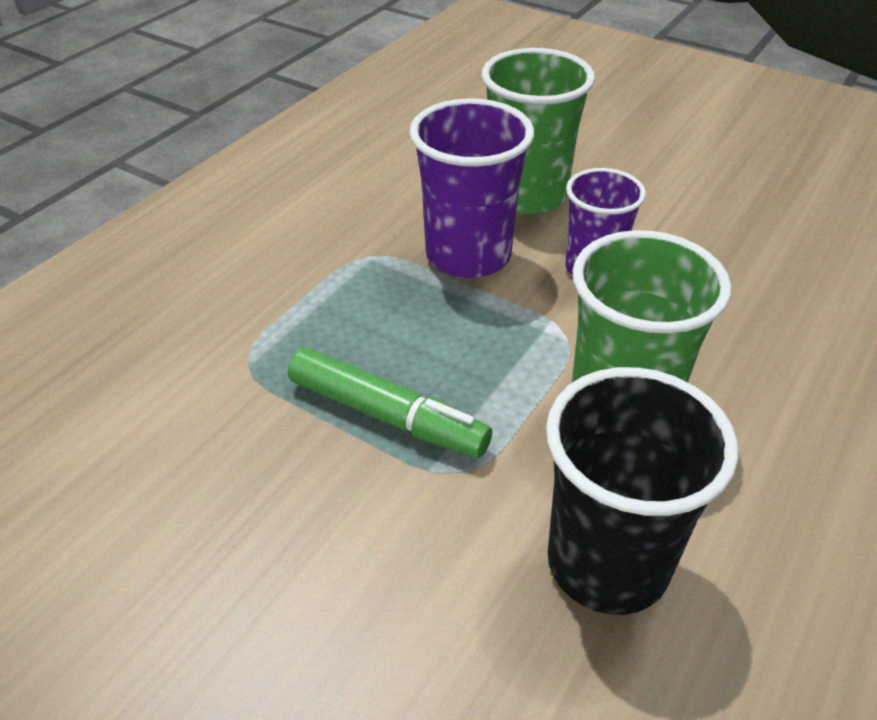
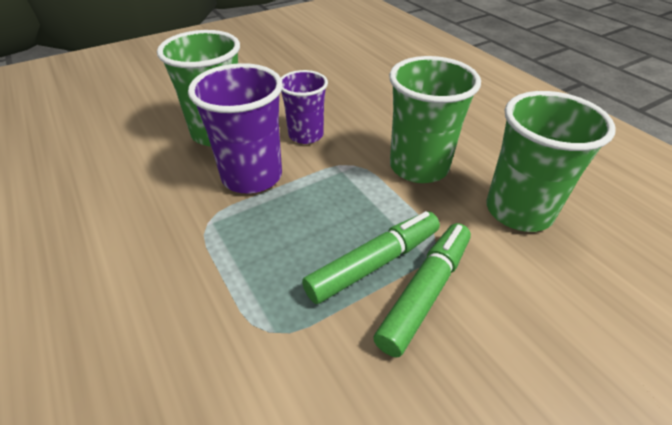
camera: 65 degrees left, 0 degrees up
(366, 479) = (425, 292): none -> green marker
(607, 563) = (519, 211): black cup -> green cup

